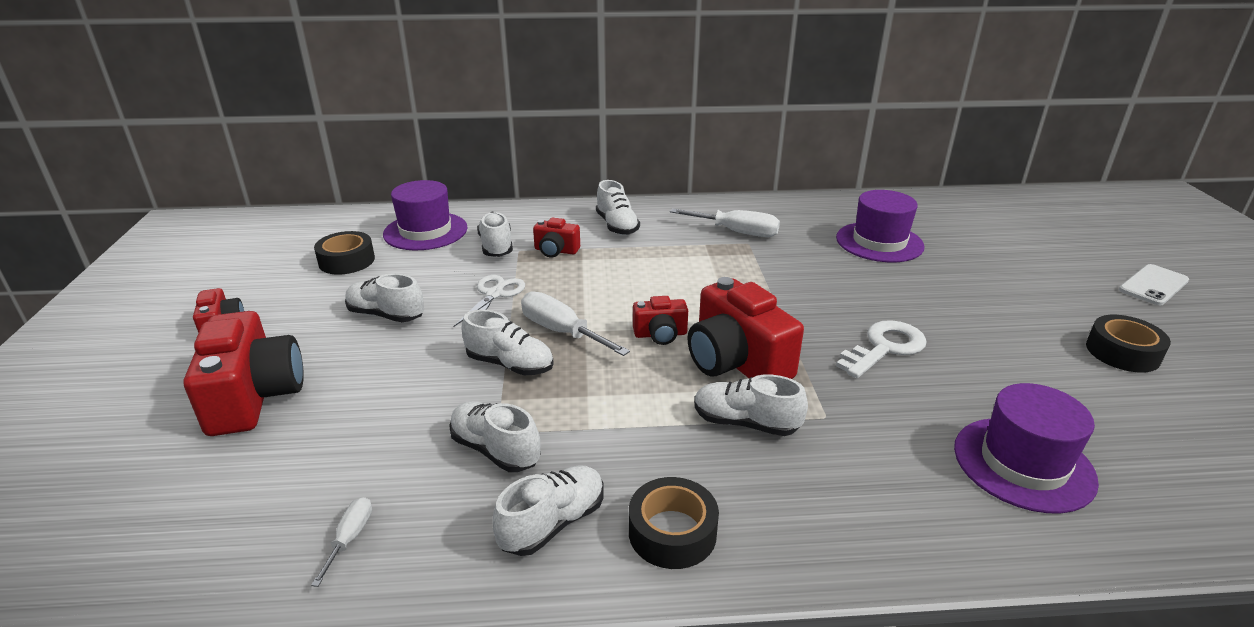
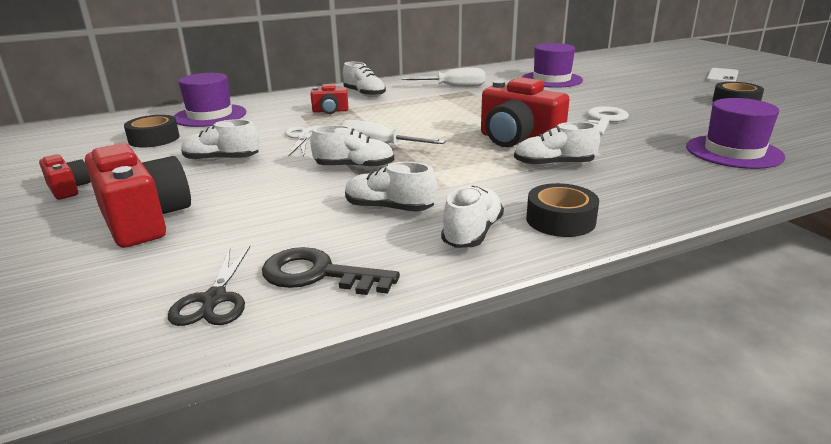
camera: 20 degrees left, 5 degrees down
(234, 543) = (214, 300): none -> black scissors
(350, 538) = (318, 274): white screwdriver -> black key
(496, 246) = (279, 115): white shoe -> none
(660, 334) = (452, 137): red camera -> none

